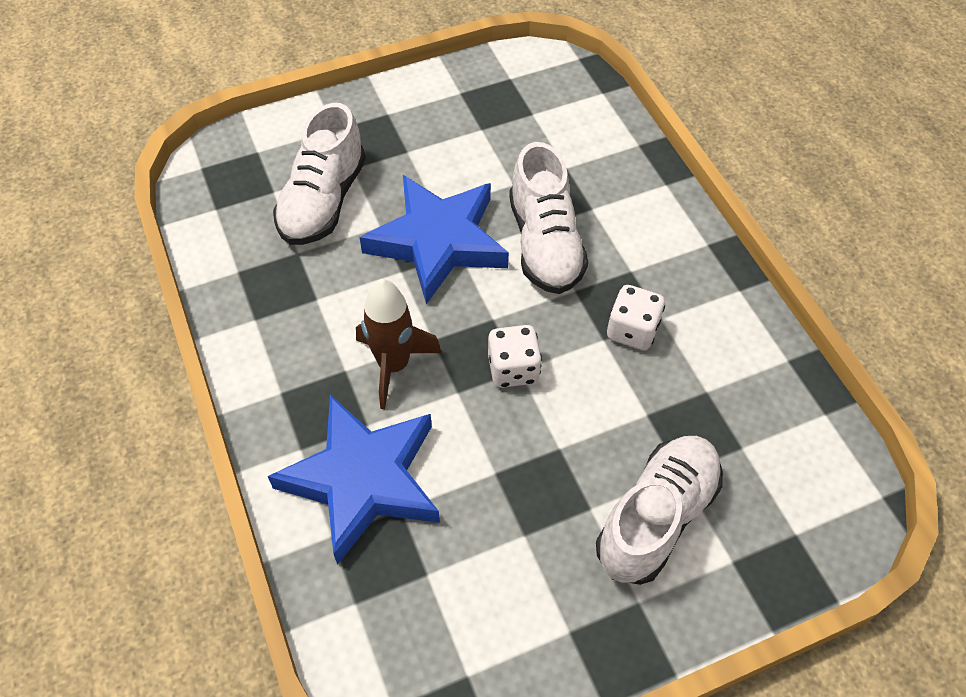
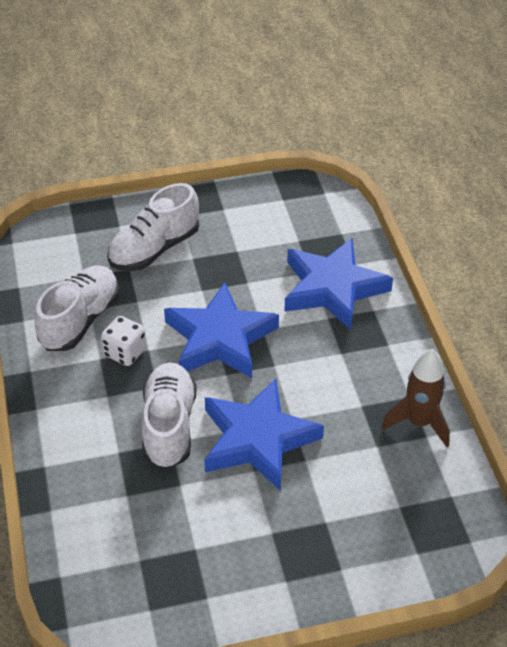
camera: 170 degrees left, 10 degrees down
(323, 201) = (354, 490): white shoe -> white shoe (80, 320)
(393, 365) = (305, 351): brown rocket -> brown rocket (419, 422)
(513, 369) = (220, 338): white dice -> blue star

